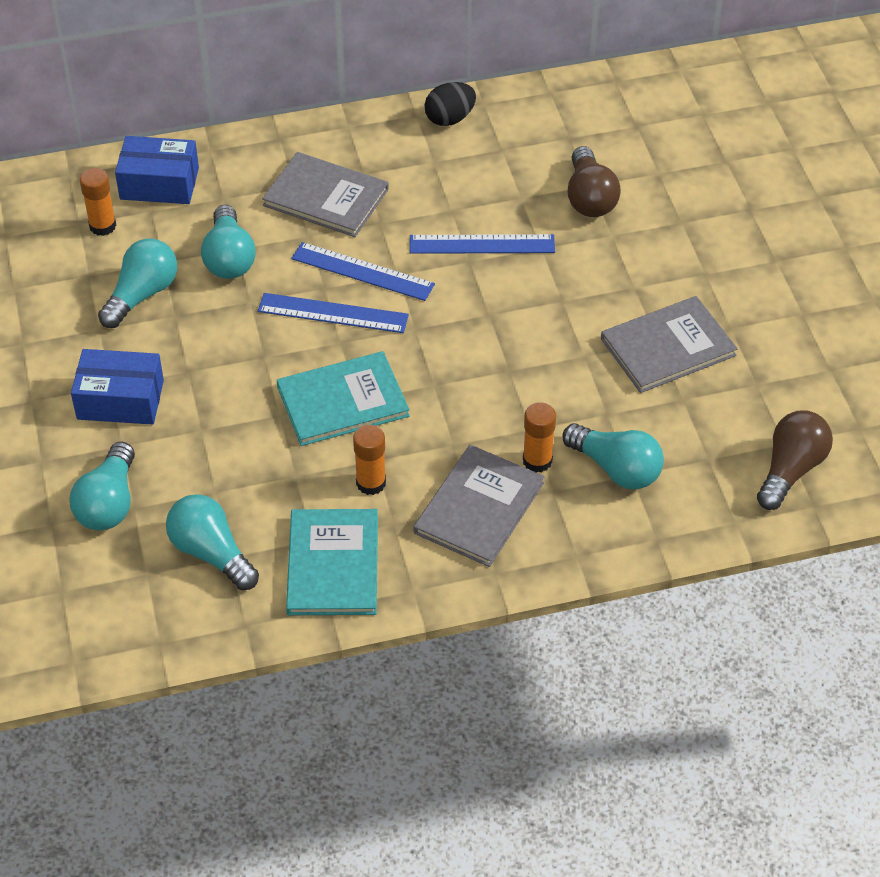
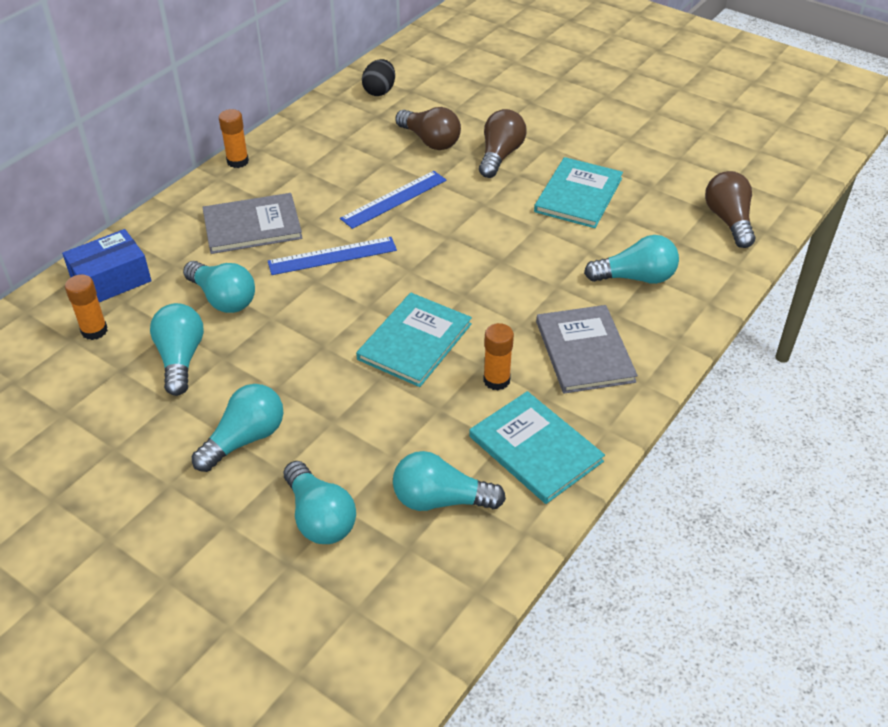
camera: 40 degrees left, 5 degrees down
(120, 399) = (245, 439): blue box -> turquoise light bulb
(333, 313) = (342, 292): blue ruler -> none
(450, 119) = (285, 141): black egg -> black egg (379, 91)
(537, 461) = (584, 301): orange glue stick -> orange glue stick (237, 161)
(640, 255) = (500, 155): none -> brown light bulb
(668, 347) = (578, 195): grey book -> turquoise book

